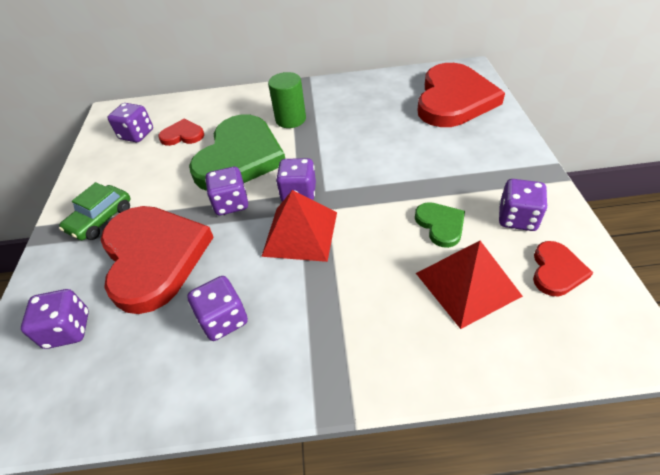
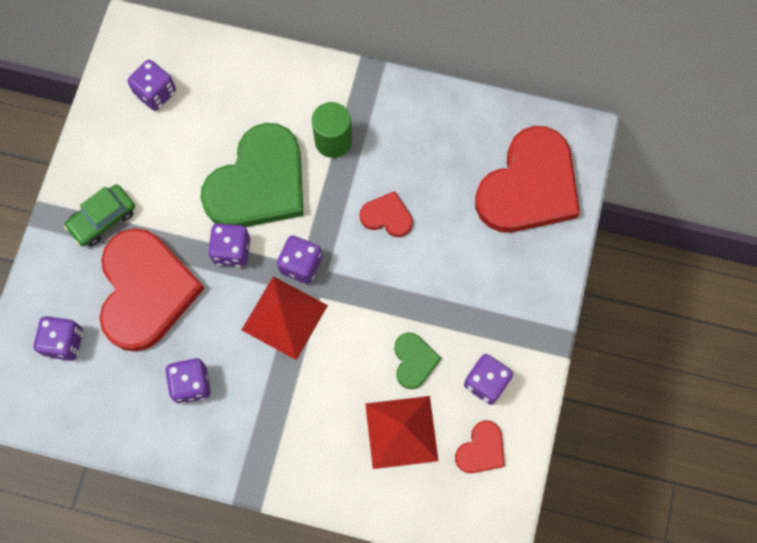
camera: 15 degrees right, 25 degrees up
(183, 135) = (206, 117): red heart -> red heart (387, 216)

